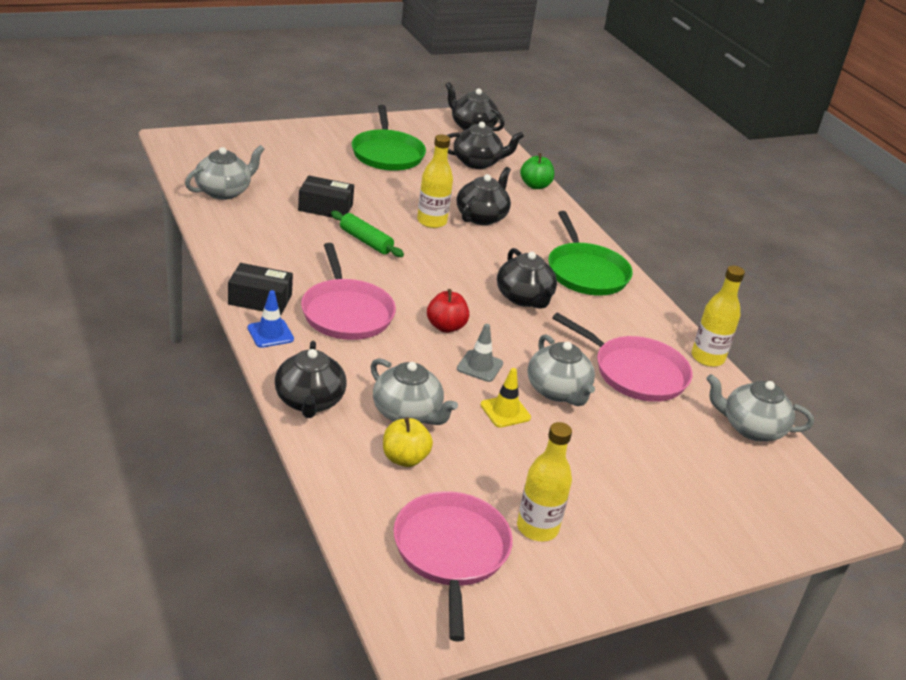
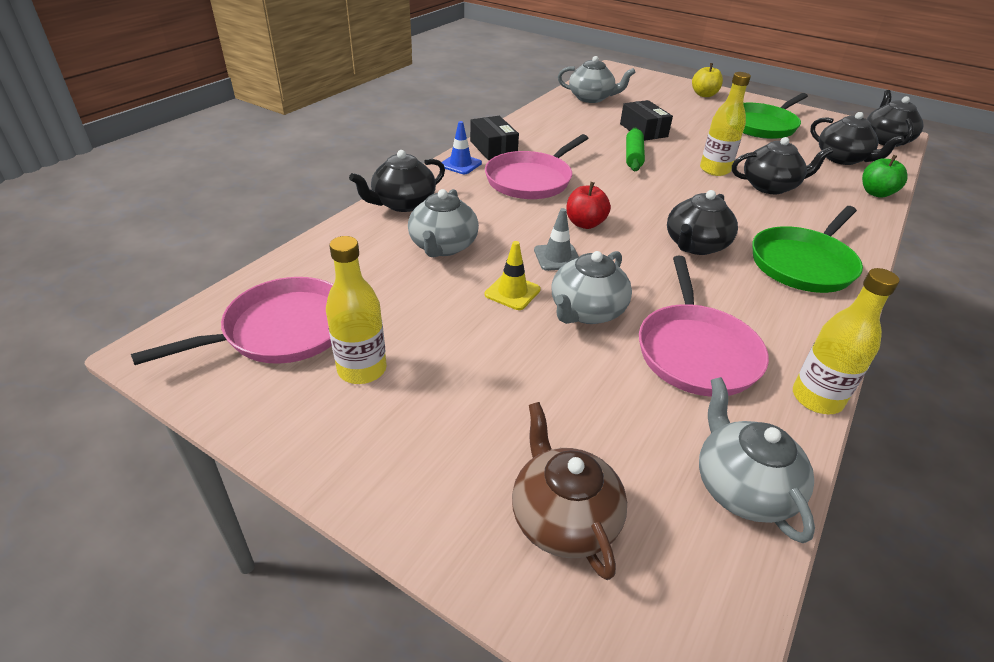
camera: 60 degrees right, 5 degrees up
(404, 458) = (383, 265): yellow apple -> yellow apple (704, 95)
(731, 504) = (563, 518): none -> brown teapot

